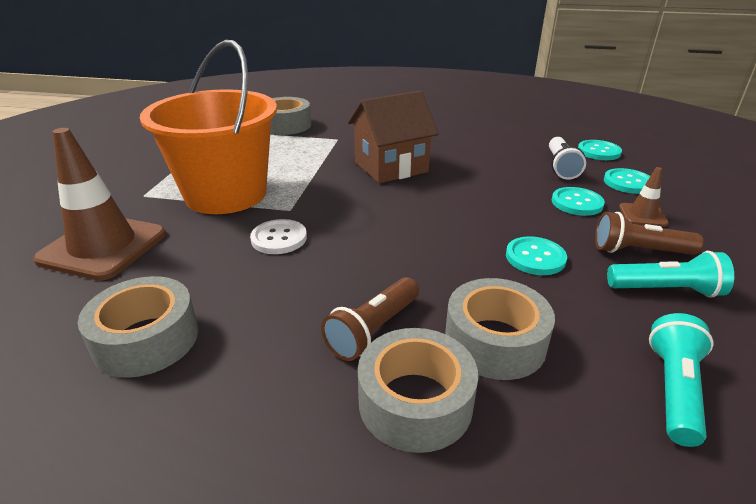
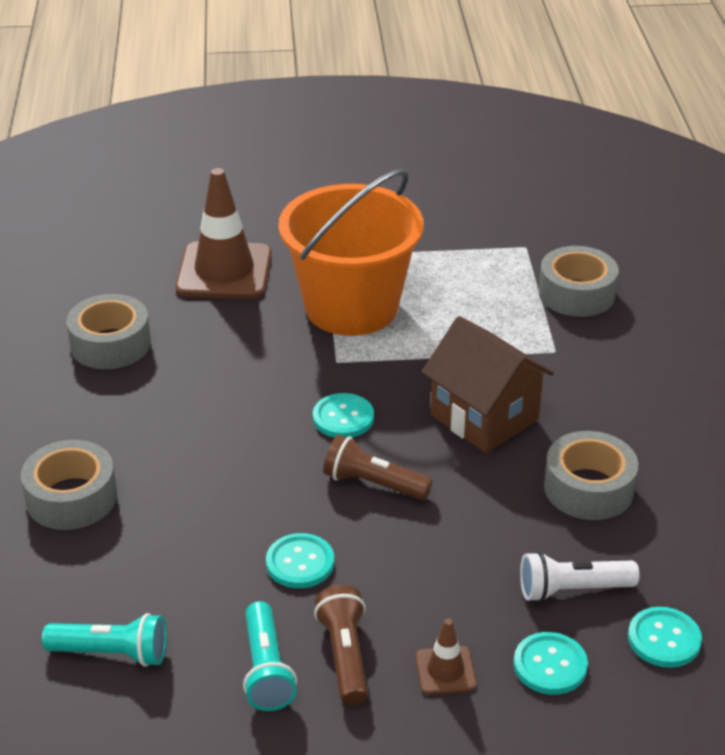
camera: 75 degrees right, 5 degrees up
(279, 238) = (274, 370): white button -> none
(373, 330) = (148, 461): brown flashlight -> brown flashlight (373, 483)
(495, 341) = (150, 537): grey tape -> grey tape (588, 488)
(577, 203) = (454, 603): turquoise button -> turquoise button (343, 418)

